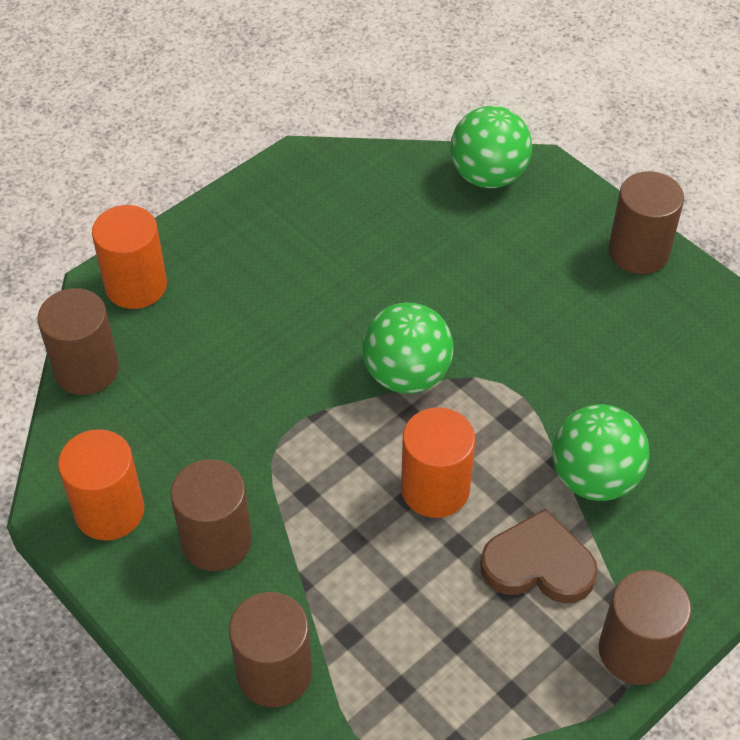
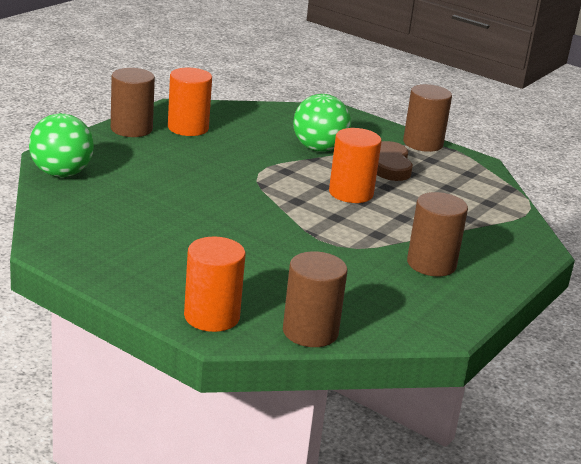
camera: 105 degrees left, 25 degrees down
(109, 511) = (433, 307): orange cylinder -> orange cylinder (188, 128)
(274, 672) = (507, 240): brown cylinder -> none
(406, 374) = (263, 202): green ball -> none

